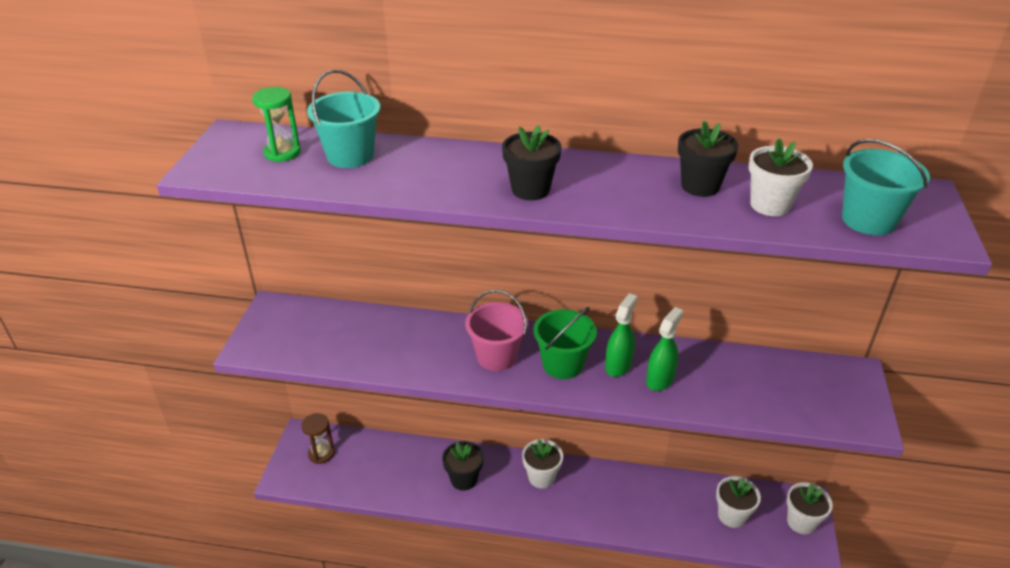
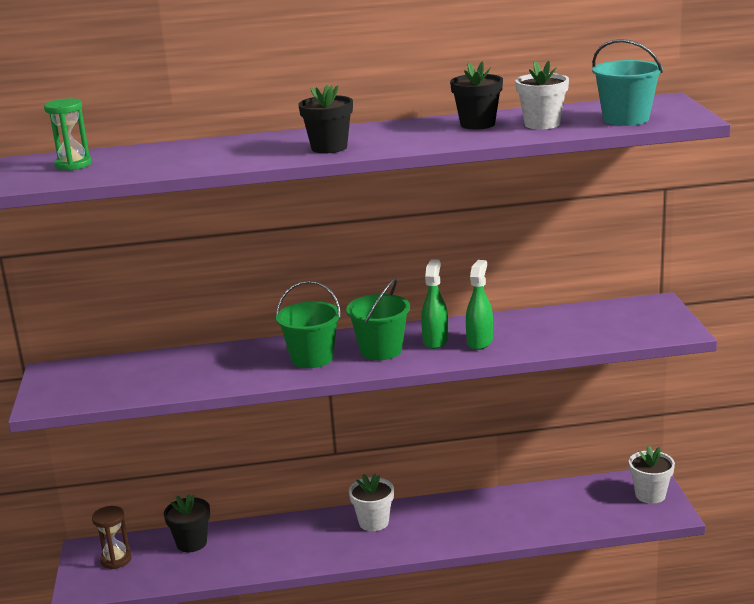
camera: 15 degrees left, 15 degrees down
(350, 156) = (143, 156): turquoise bucket -> none
(464, 479) = (289, 543): black flower pot -> black flower pot (191, 543)
(496, 356) = (312, 358): pink bucket -> green bucket
(732, 515) = (581, 506): white flower pot -> none

